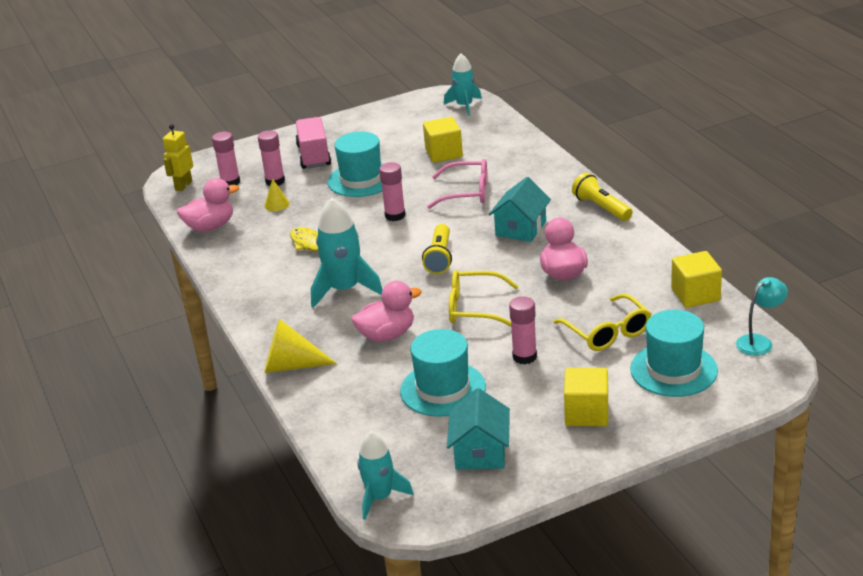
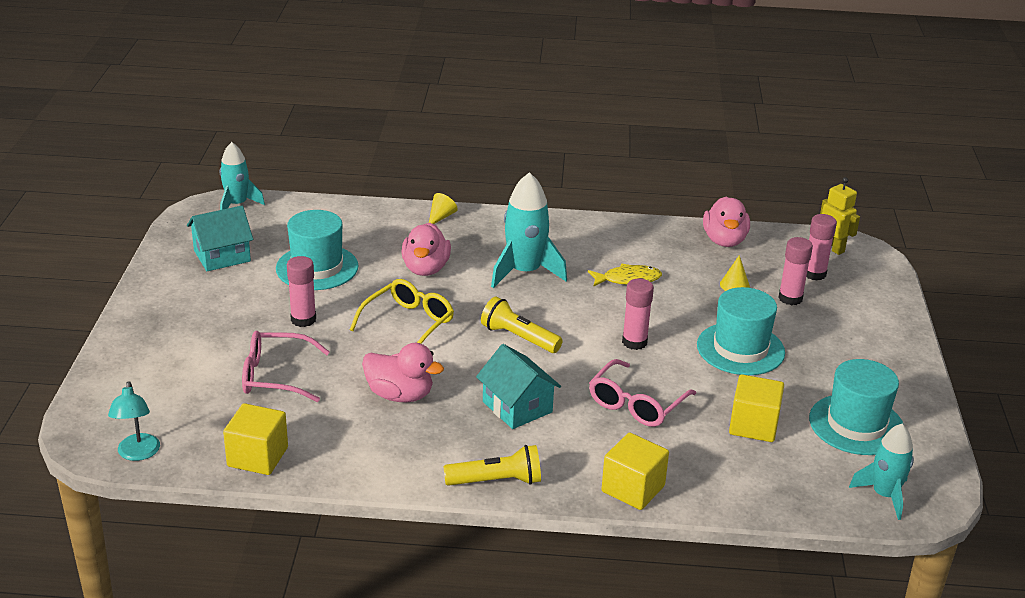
camera: 115 degrees right, 0 degrees up
(291, 365) = (441, 217): yellow cone -> yellow cone, size x0.54
(314, 156) = (833, 338): pink truck -> none
(480, 452) = (222, 256): turquoise house -> turquoise house turned 60 degrees counterclockwise
(586, 413) = (192, 317): yellow cube -> yellow cube (633, 489)
(607, 332) = (275, 376): yellow glasses -> pink glasses
(673, 370) = (176, 384): turquoise hat -> turquoise hat (856, 424)

